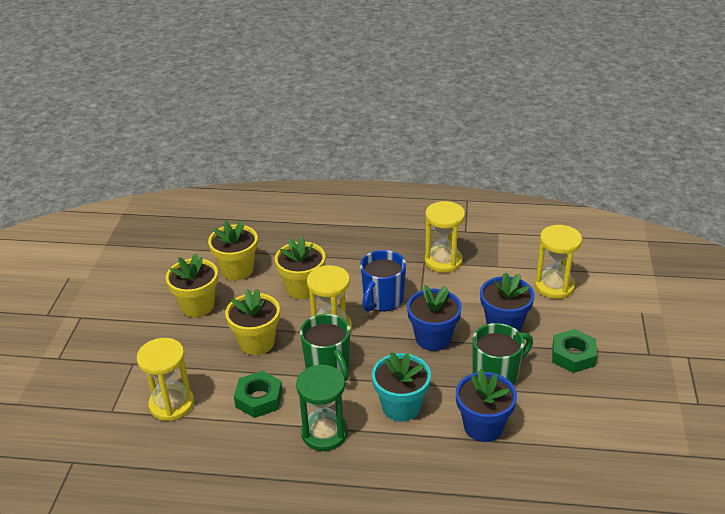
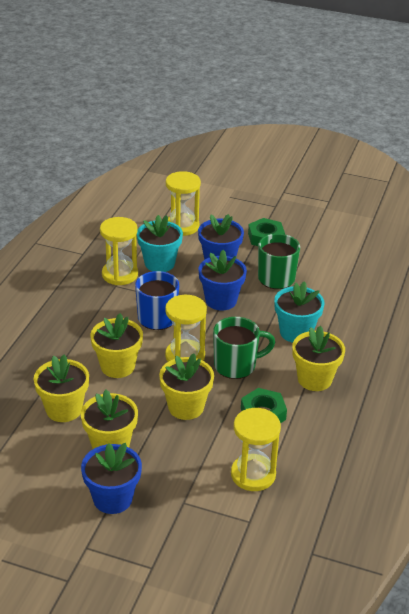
camera: 80 degrees left, 0 degrees up
(324, 433) = (314, 379): green hourglass -> yellow flower pot
(476, 283) = (159, 263): none -> turquoise flower pot
(483, 426) = (327, 296): blue flower pot -> blue flower pot (112, 498)

